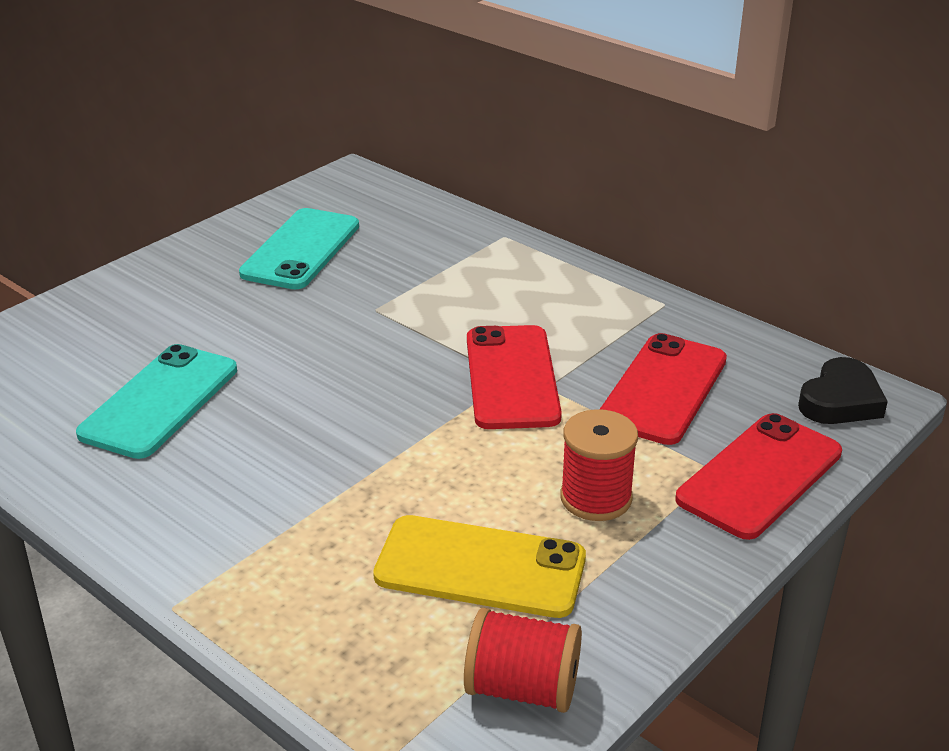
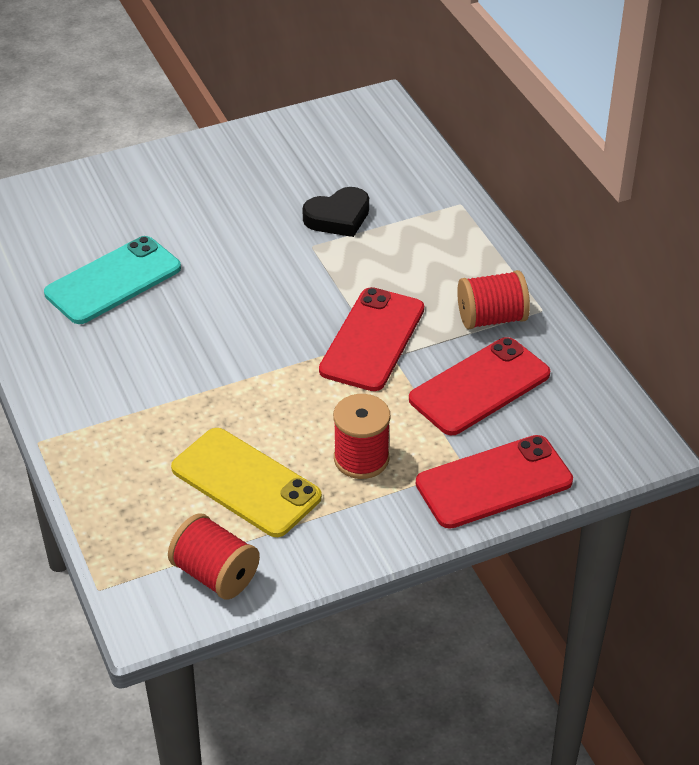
camera: 25 degrees right, 10 degrees up
(301, 250) = (291, 171): turquoise phone -> none
(621, 324) = (491, 318): none -> red spool
(840, 400) = (611, 442): black heart -> black heart (338, 217)

